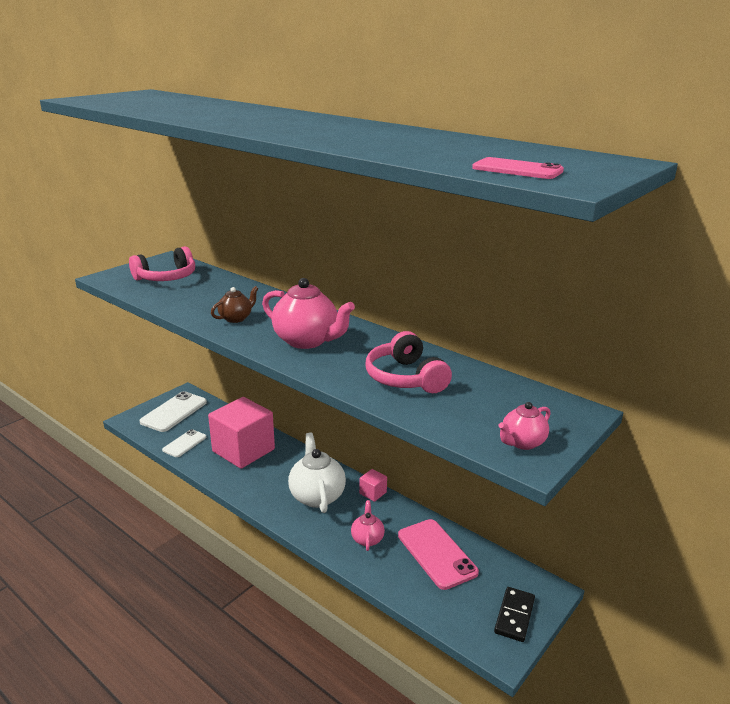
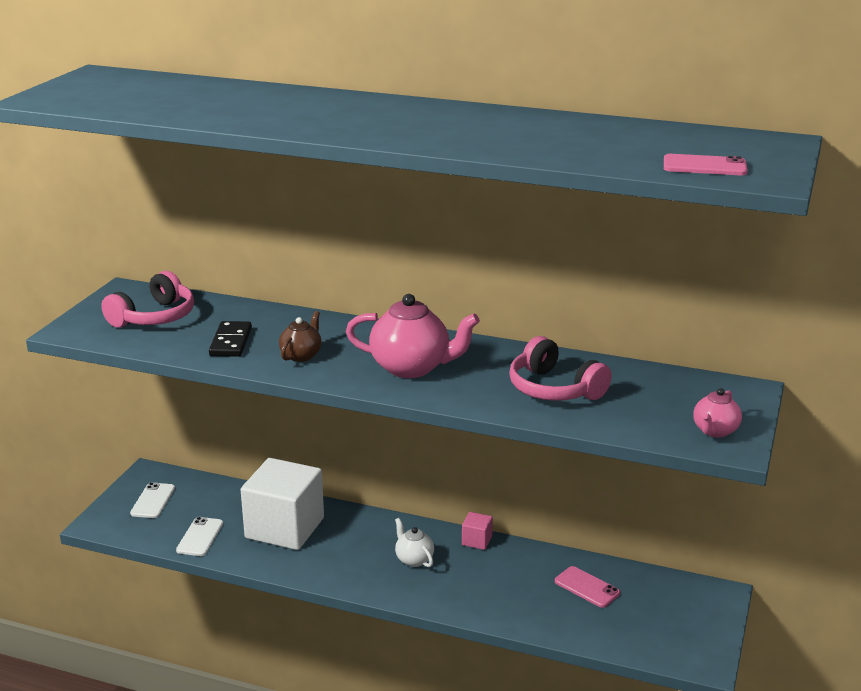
camera: 20 degrees left, 0 degrees up
(174, 412) = (153, 501): white phone -> white phone, size x0.61
(243, 450) = (284, 528): pink cube -> white cube
(317, 496) = (414, 559): white teapot -> white teapot, size x0.54
(367, 539) = (503, 591): pink teapot -> none
(436, 553) = (587, 587): pink phone -> pink phone, size x0.61
(514, 616) = (699, 626): black domino -> black domino (231, 342)

